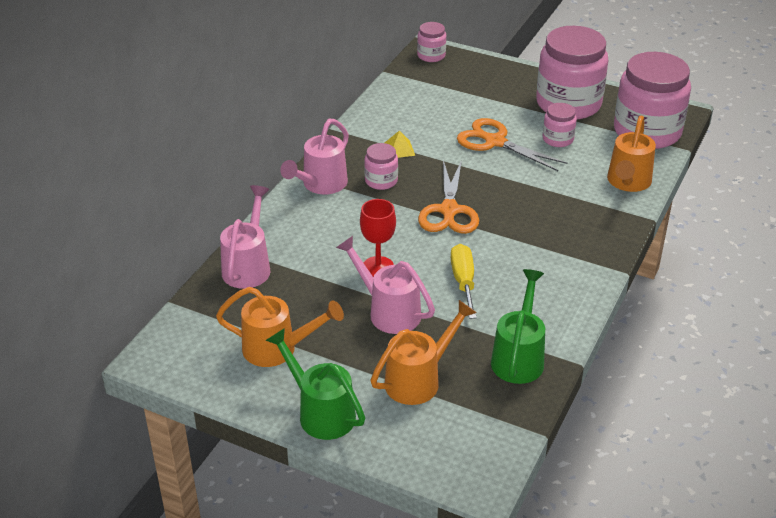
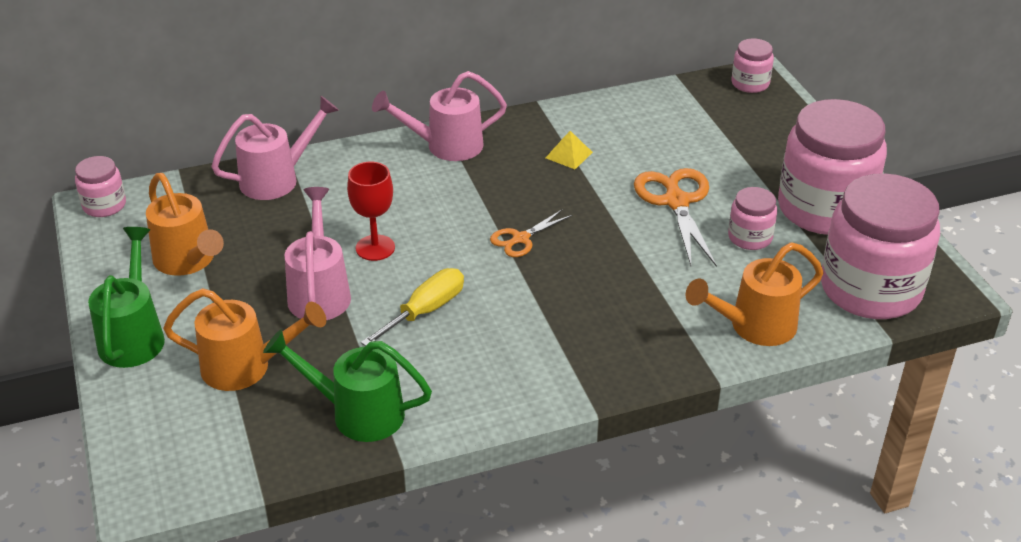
camera: 45 degrees right, 0 degrees up
(381, 181) = (504, 174): pink jar -> pink jar (104, 205)
(449, 211) = (520, 239): orange scissors -> orange scissors, size x0.57
(518, 357) = (358, 413): green watering can -> green watering can turned 135 degrees counterclockwise

